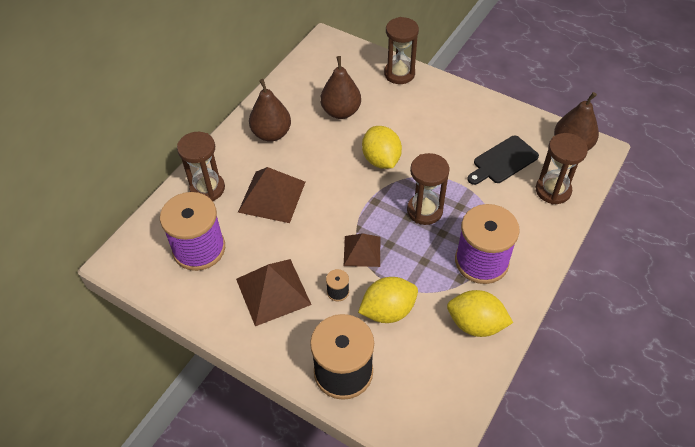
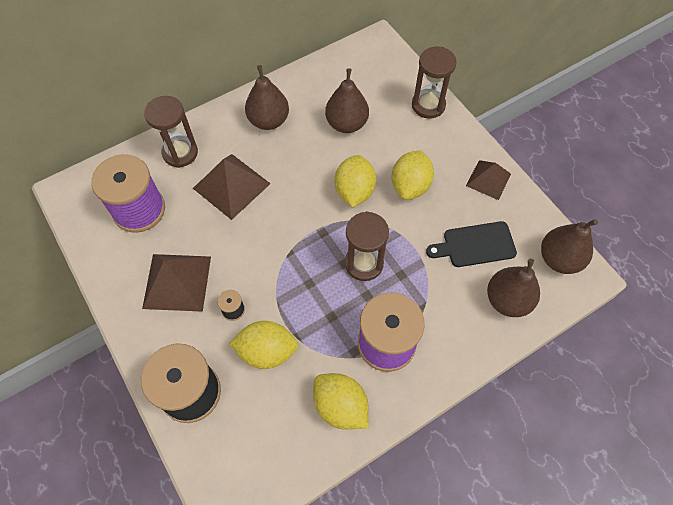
camera: 25 degrees right, 10 degrees up
(362, 251) = (280, 278): brown pyramid -> brown pyramid (488, 179)
(424, 138) = (410, 186): none -> yellow lemon
(553, 190) = (507, 300): brown hourglass -> brown pear

